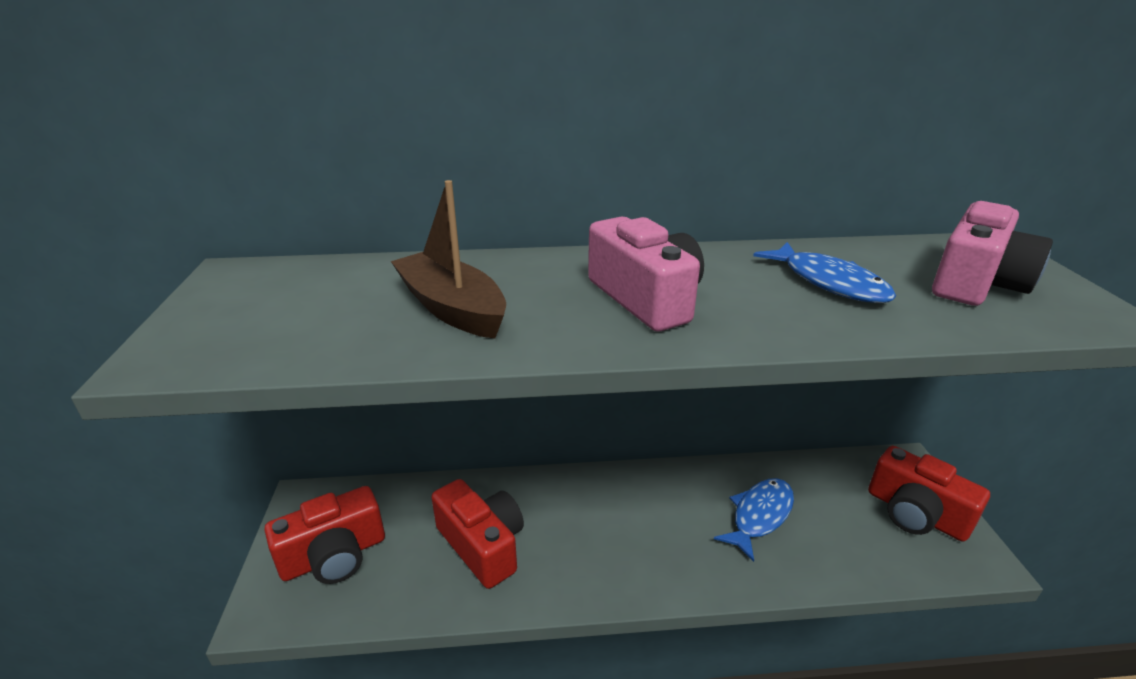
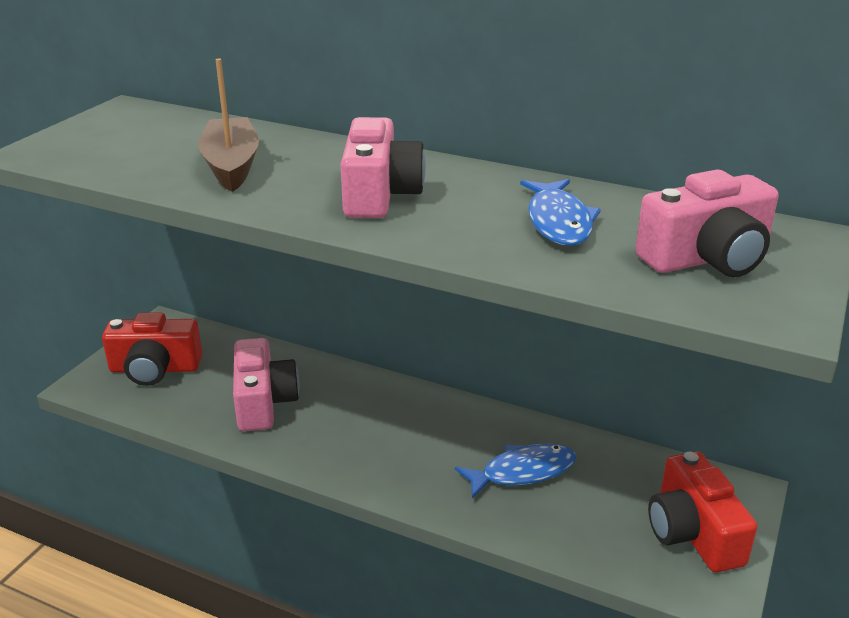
camera: 30 degrees right, 0 degrees up
(482, 545) = (263, 402): red camera -> pink camera

